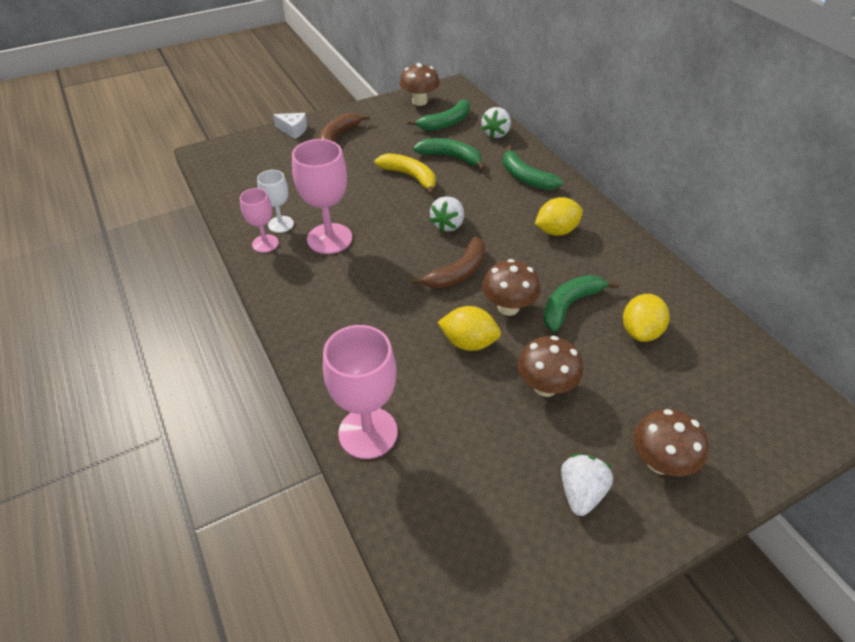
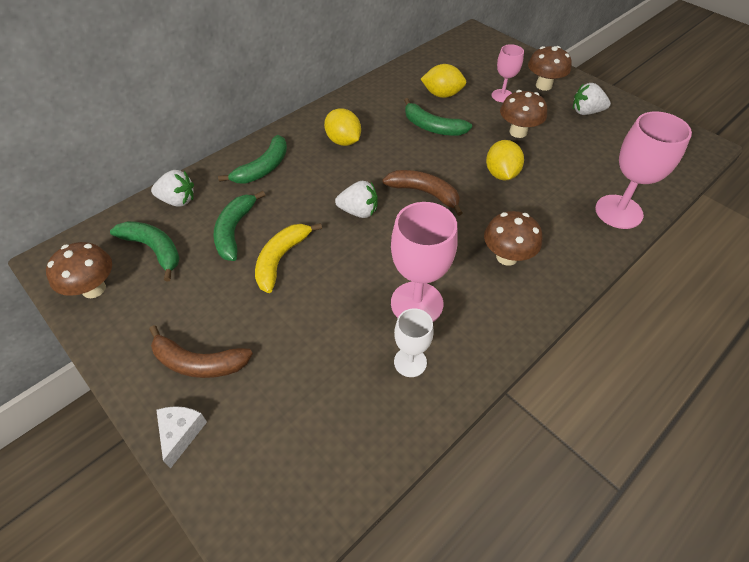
camera: 105 degrees left, 5 degrees up
(265, 243) = (450, 365): pink goblet -> pink goblet (502, 96)
(508, 307) = (451, 158): brown mushroom -> brown mushroom (507, 257)

